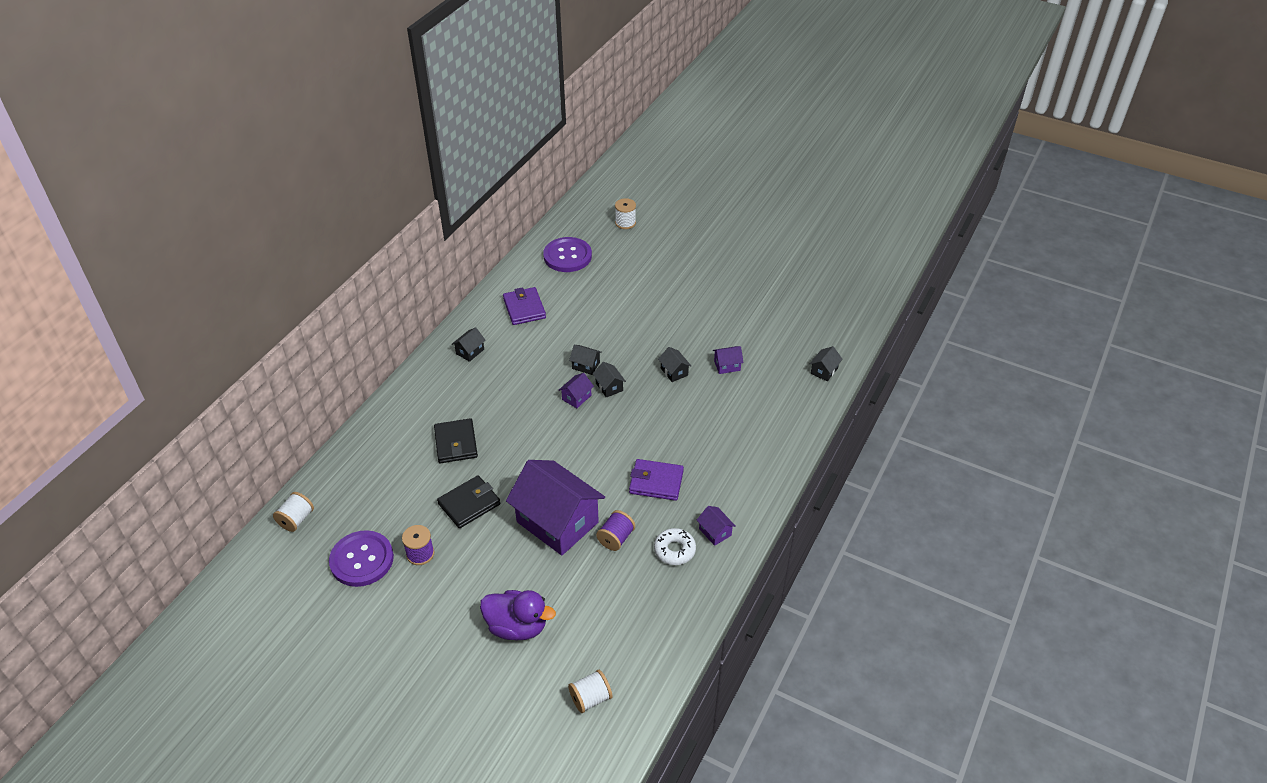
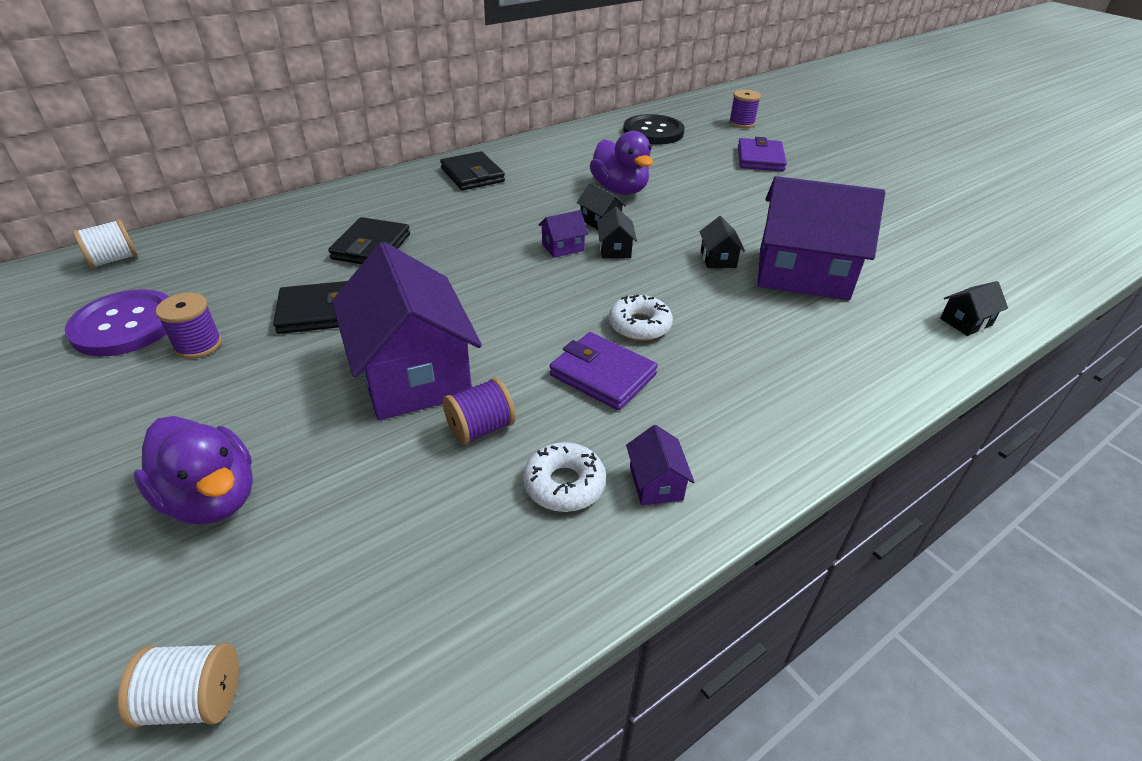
camera: 25 degrees right, 5 degrees down
(470, 351) = (472, 175): black house -> black wallet
(524, 308) = (567, 158): purple wallet -> purple wallet (760, 159)
(567, 256) = (653, 132): purple button -> black button
(580, 330) = (620, 190): none -> purple duck
(625, 223) = (741, 123): white spool -> purple spool
(656, 441) = (639, 325): none -> white donut
(727, 365) = (802, 273): purple house -> purple house, size x2.49

